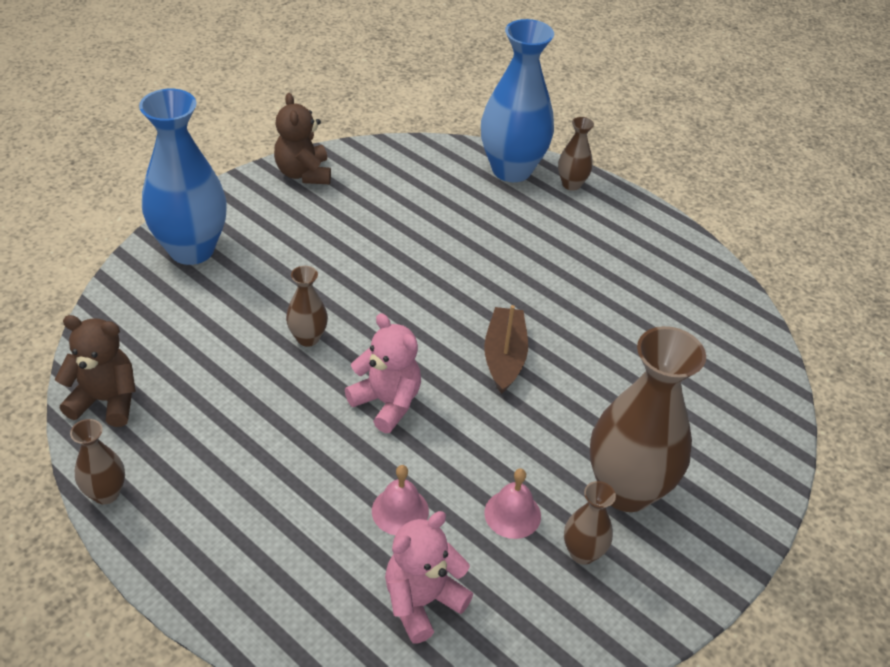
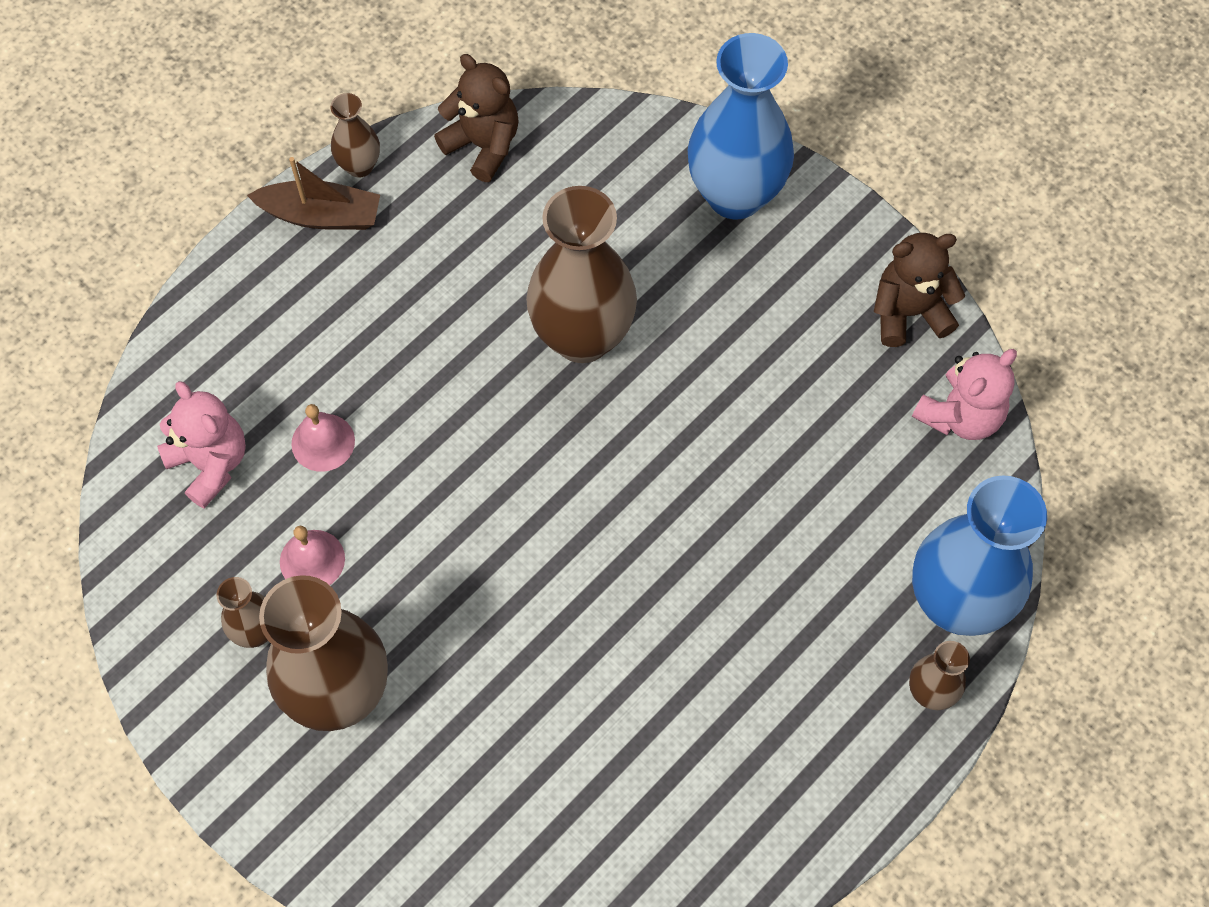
camera: 95 degrees right, 20 degrees up
(106, 400) = (483, 145): brown teddy bear -> brown teddy bear turned 60 degrees counterclockwise
(308, 338) = (582, 337): brown vase -> brown vase, size x2.11
(387, 403) = (478, 427): pink teddy bear -> pink teddy bear (960, 415)
(504, 357) = (554, 566): brown boat -> brown boat (321, 215)

